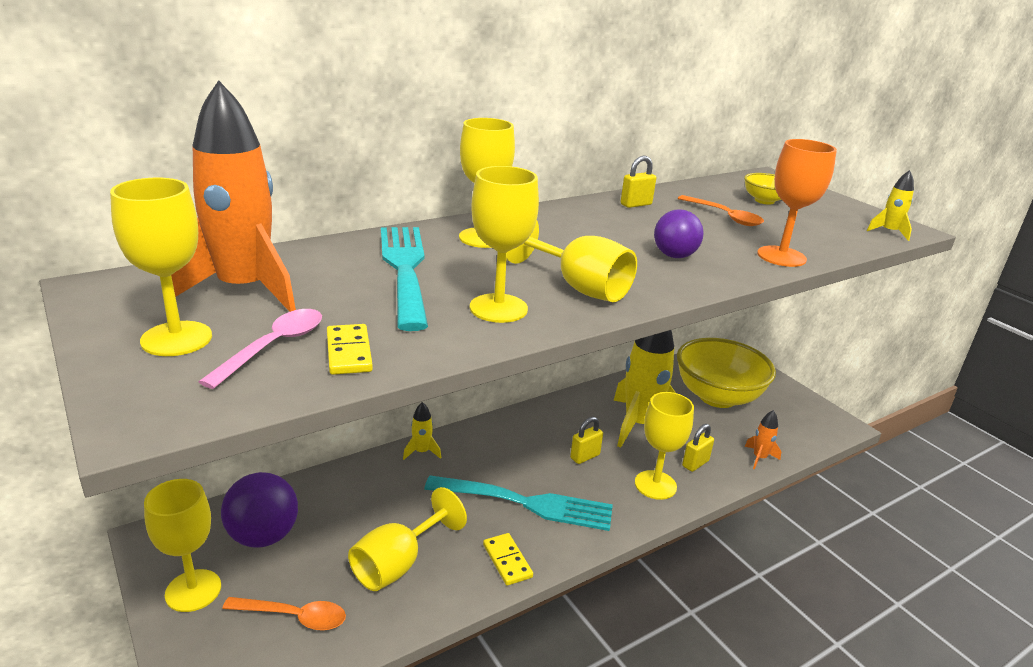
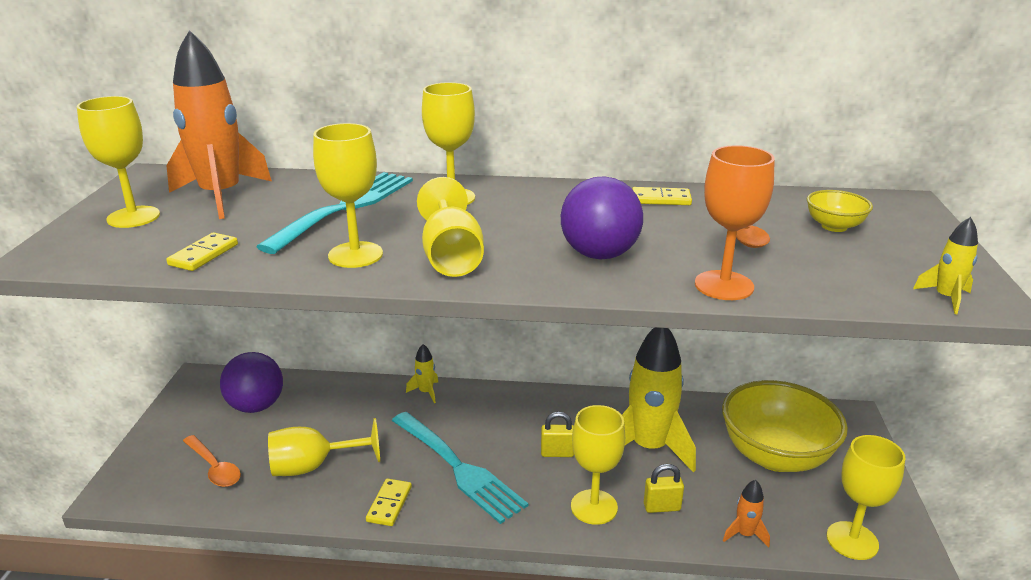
camera: 40 degrees right, 0 degrees up
(193, 590) = (183, 422): yellow goblet -> yellow goblet (852, 540)
(274, 346) = (171, 237): pink spoon -> none
(636, 204) = (661, 199): yellow padlock -> yellow domino
(674, 256) = (599, 255): purple ball -> purple ball, size x1.52

